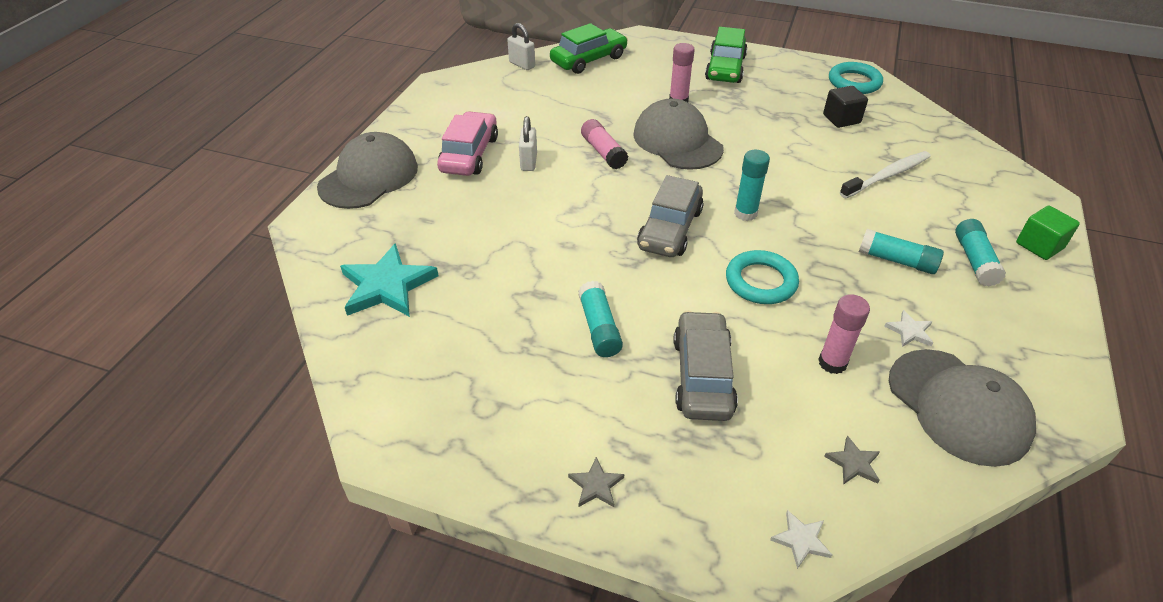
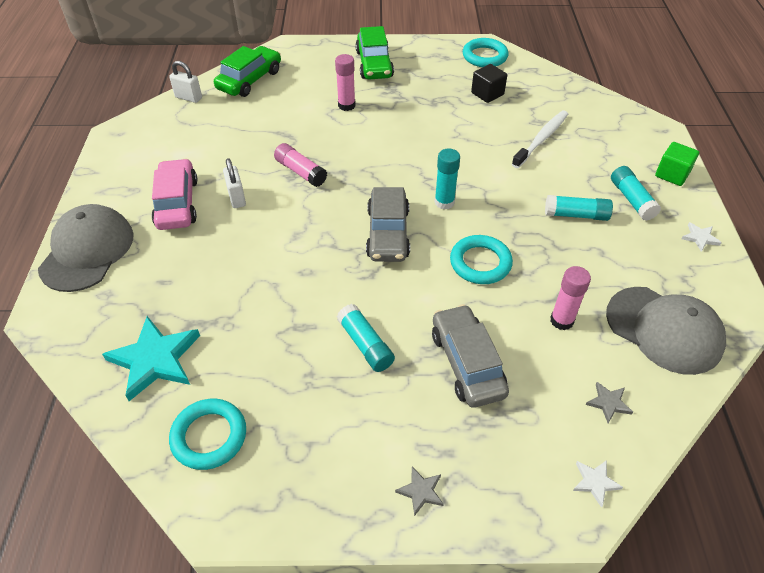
camera: 20 degrees left, 5 degrees up
(406, 368) = (209, 436): none -> turquoise ring
(677, 141) = (361, 146): grey cap -> none
(909, 331) = (607, 275): white star -> white star (700, 238)

